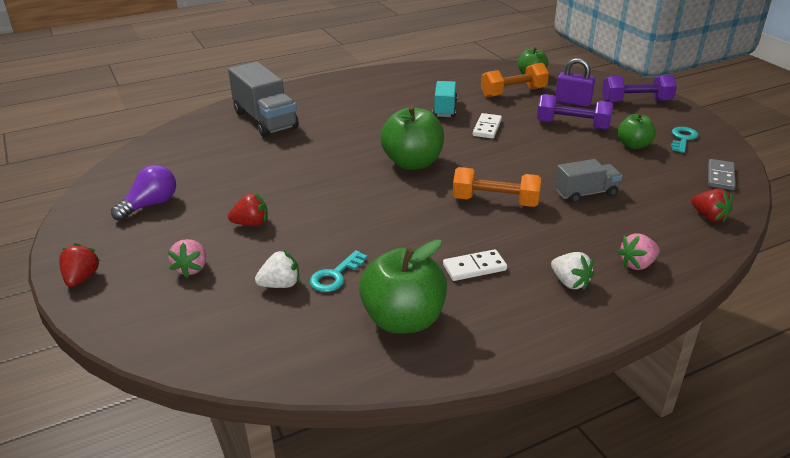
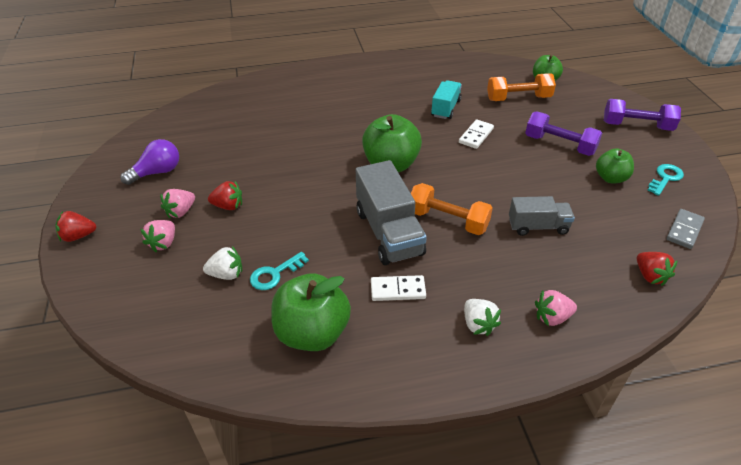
camera: 15 degrees right, 10 degrees up
(82, 278) = (78, 236): red strawberry -> red strawberry turned 120 degrees counterclockwise
(197, 237) = (181, 212): none -> pink strawberry
(265, 120) = (283, 98): grey truck -> grey truck (389, 232)
(572, 102) = (572, 118): purple padlock -> none

